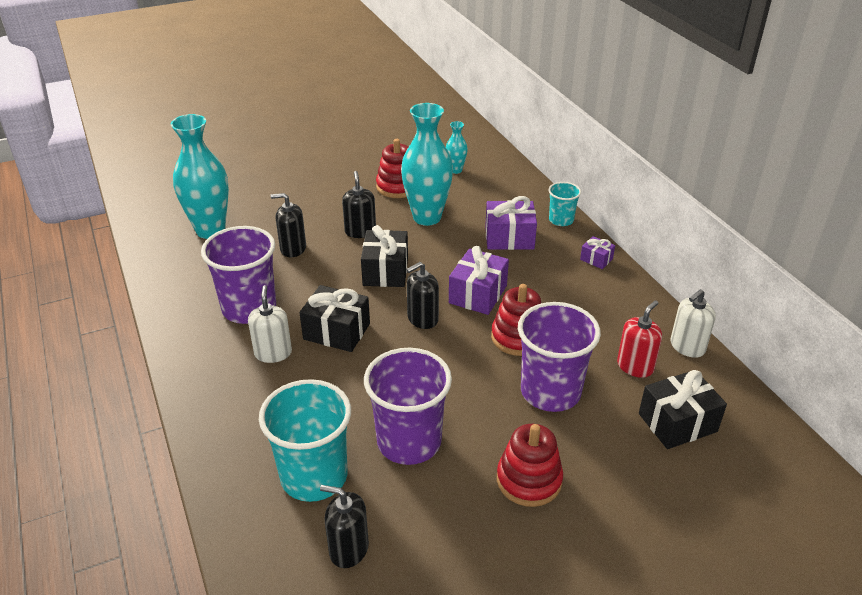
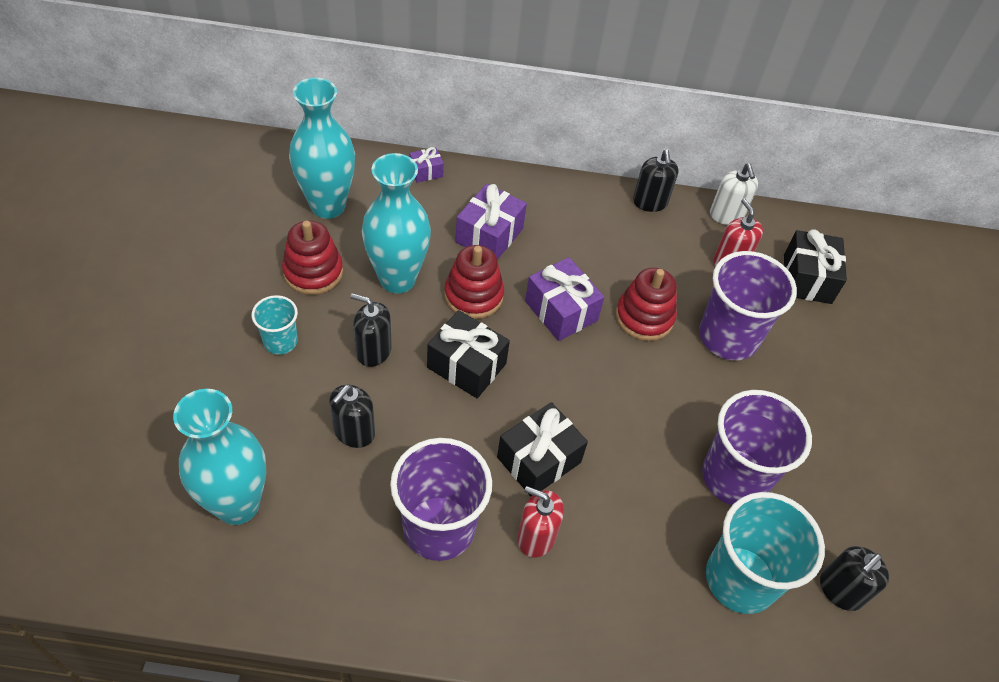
camera: 65 degrees left, 15 degrees up
(273, 353) = (536, 537): white soap dispenser -> red soap dispenser
(422, 319) = (568, 375): black soap dispenser -> black soap dispenser (650, 202)
(456, 170) = (328, 206): turquoise vase -> turquoise vase, size x2.12
(529, 480) = (822, 413): red stacking toy -> red stacking toy (473, 295)
(561, 220) = (492, 181): turquoise cup -> turquoise cup (280, 341)
(596, 259) = (572, 195): purple gift -> purple gift (426, 171)

